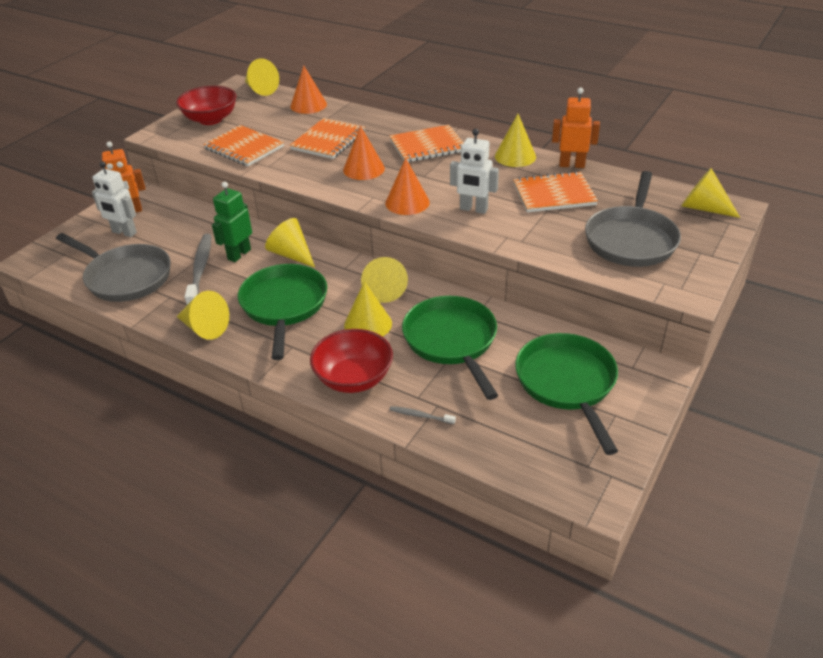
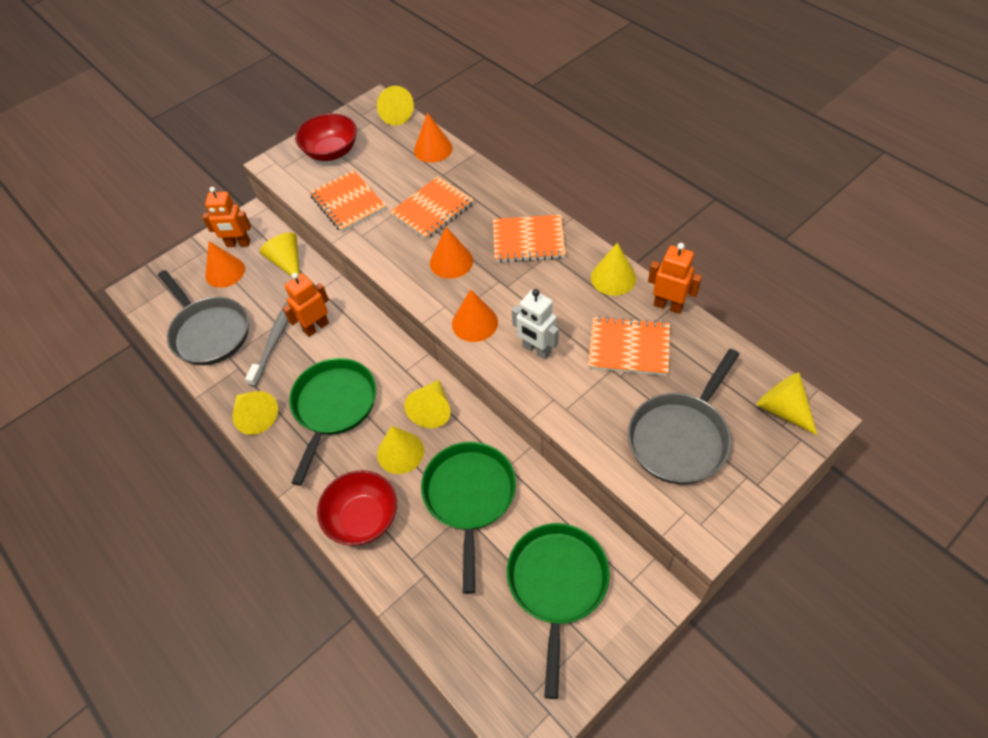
camera: 20 degrees right, 15 degrees up
(124, 232) = (225, 272): white robot -> orange cone
(239, 254) = (316, 327): green robot -> orange robot
(291, 254) = (363, 339): yellow cone -> yellow cone (287, 262)
(420, 416) = (405, 583): grey toothbrush -> none

